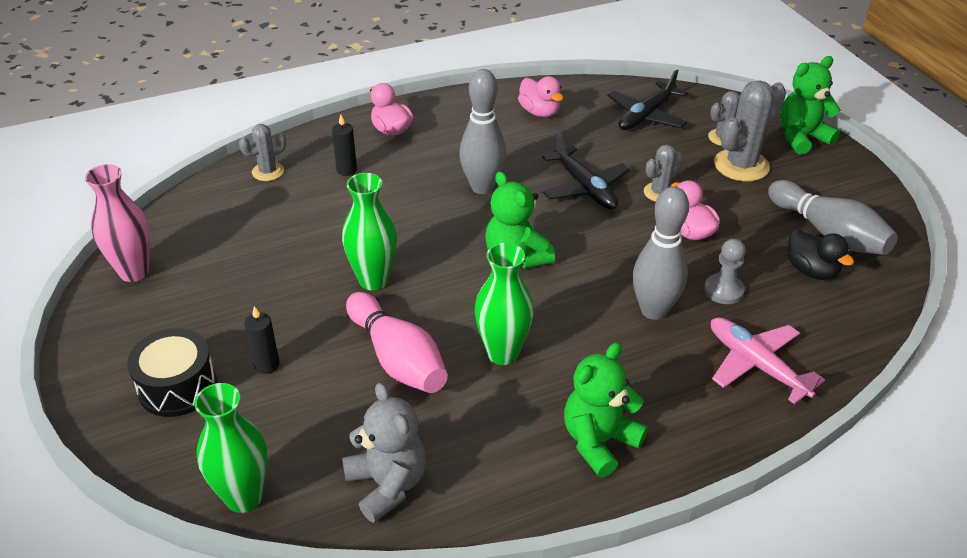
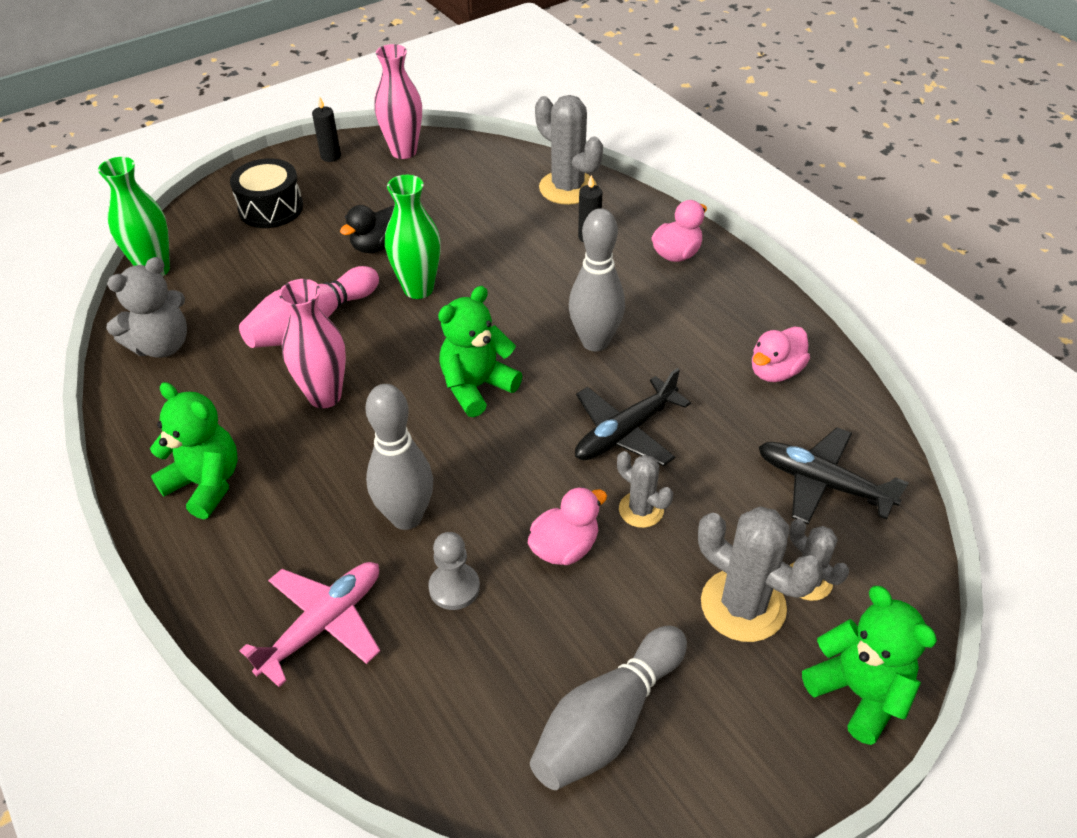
camera: 80 degrees right, 5 degrees up
(266, 365) = (298, 248): black candle -> black candle (331, 156)
(268, 172) = (567, 188): grey cactus -> grey cactus, size x1.74
(502, 353) = (325, 396): green vase -> pink vase
(811, 271) = (515, 694): black duck -> black duck (377, 246)

